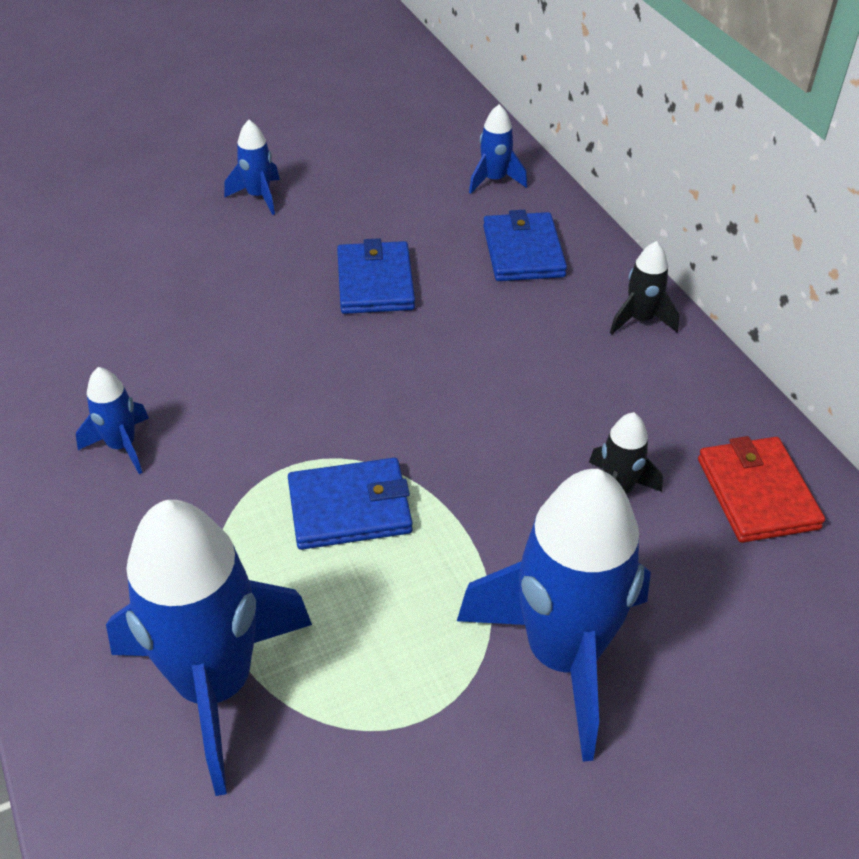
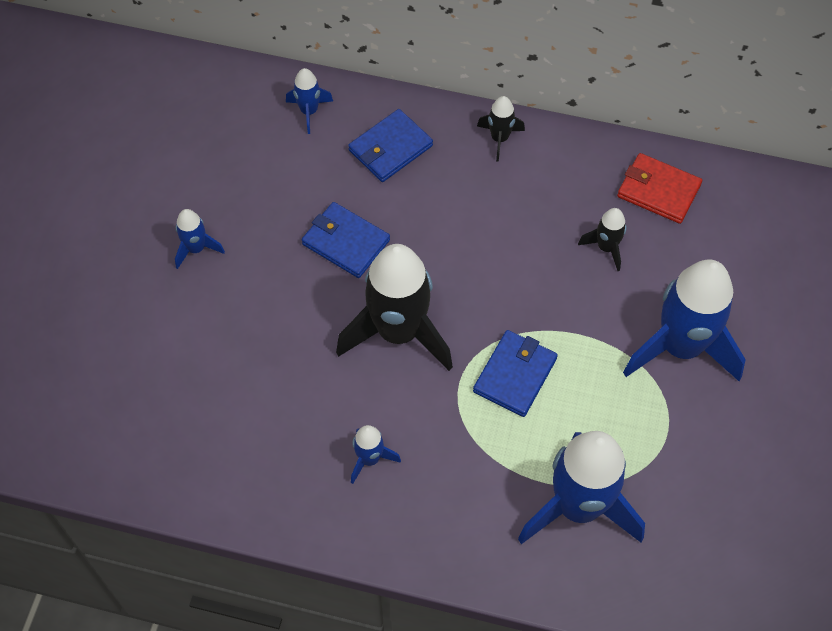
camera: 50 degrees left, 15 degrees up
(307, 379) = (398, 332): none -> black rocket
(523, 251) = (390, 148): blue wallet -> blue wallet turned 75 degrees counterclockwise

